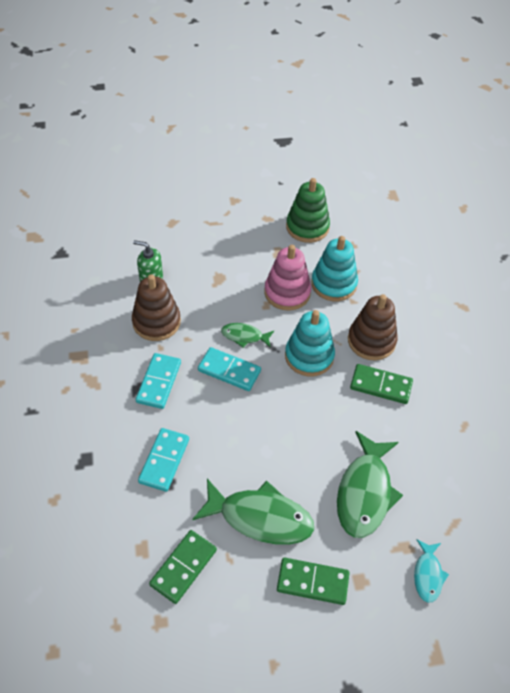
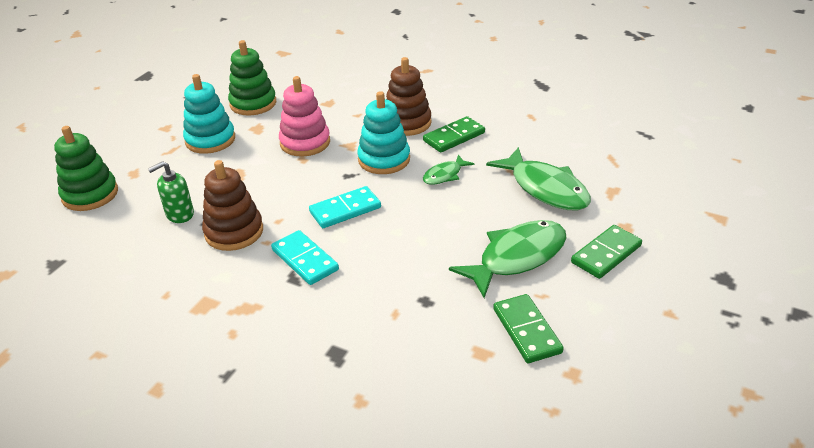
camera: 50 degrees left, 15 degrees down
(133, 218) = (90, 194): none -> green stacking toy
(164, 461) = (397, 294): turquoise domino -> none
(244, 336) = (319, 185): green fish -> green fish (444, 175)
(334, 284) = (328, 116): turquoise stacking toy -> turquoise stacking toy (210, 140)
(428, 575) = (646, 190): turquoise fish -> none

